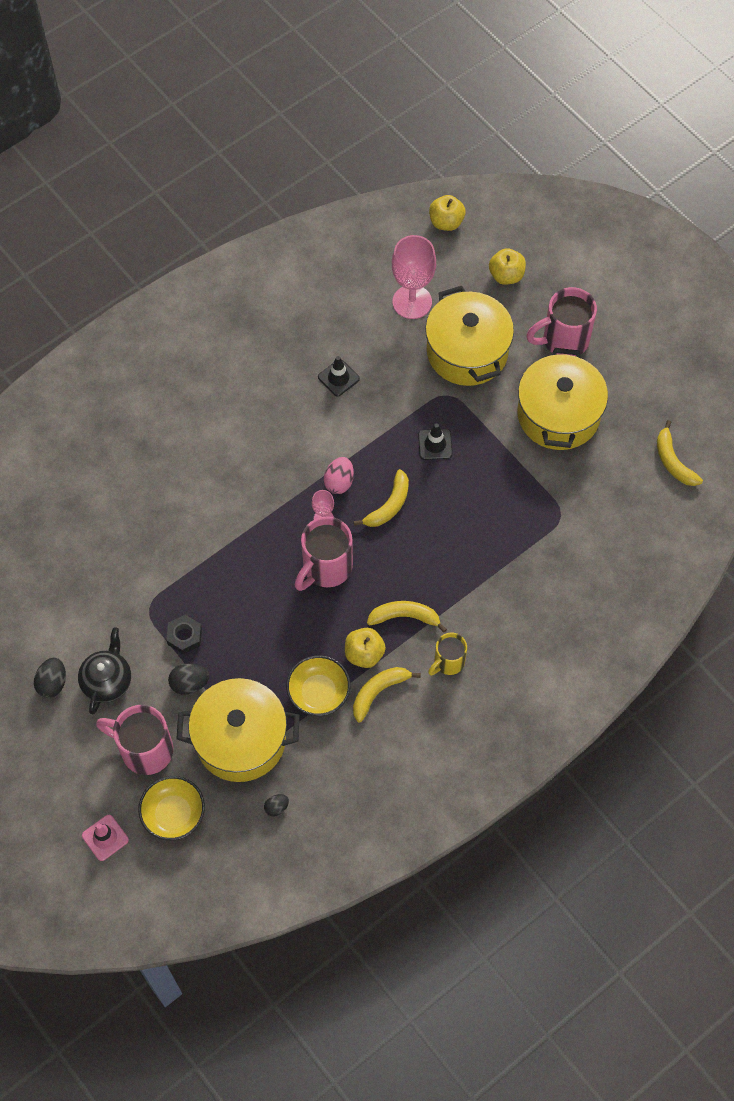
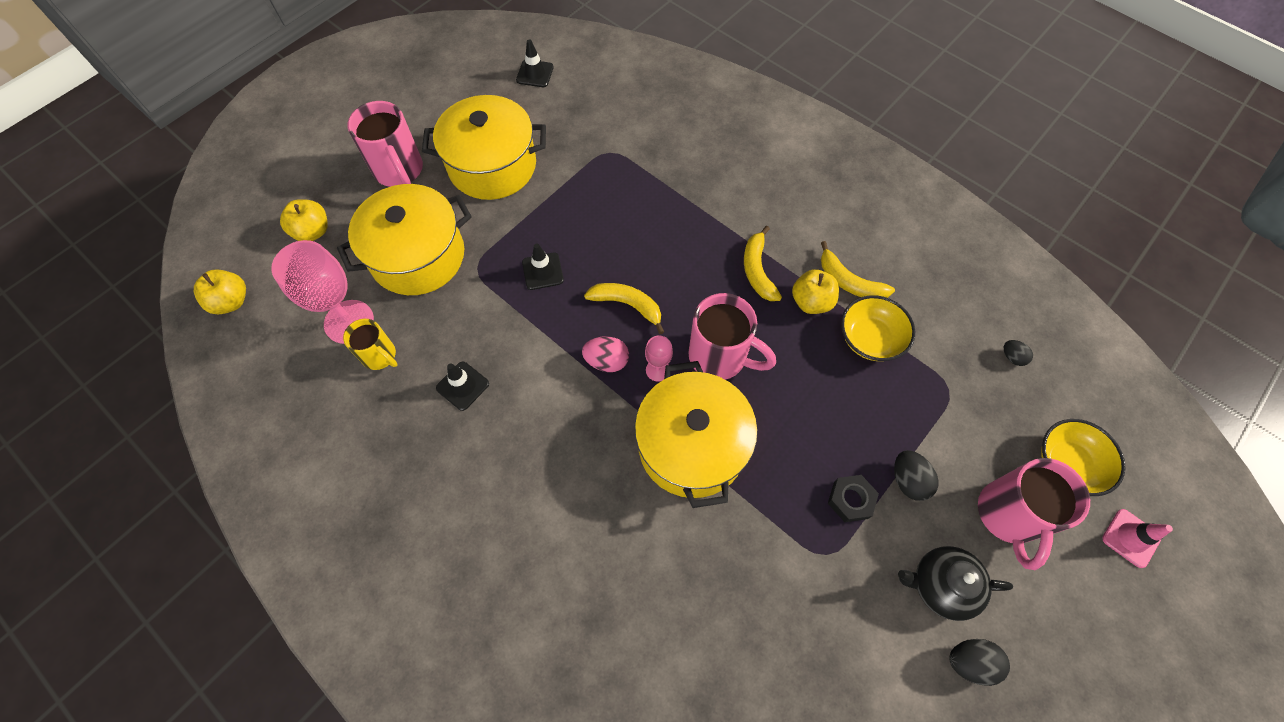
camera: 100 degrees left, 0 degrees up
(240, 739) = (953, 409): yellow pot -> yellow pot (692, 446)
(448, 662) = (796, 225): yellow mug -> yellow mug (380, 356)
(673, 461) = (535, 74): yellow banana -> black traffic cone

